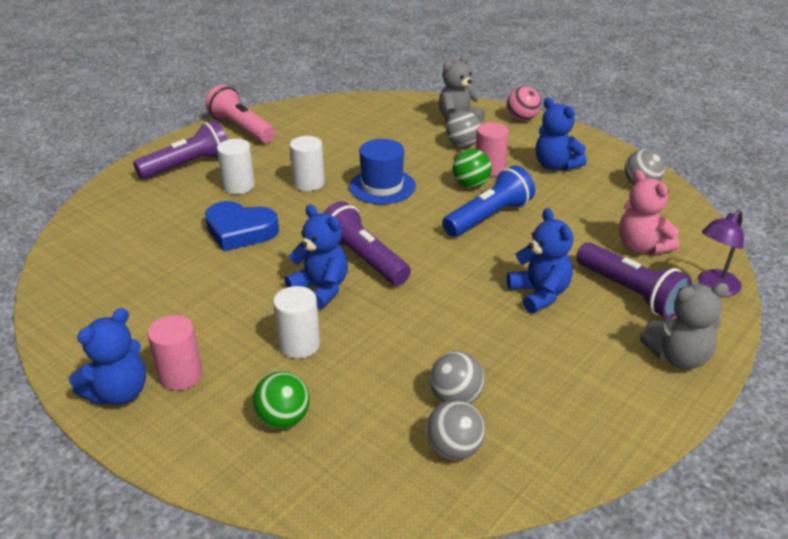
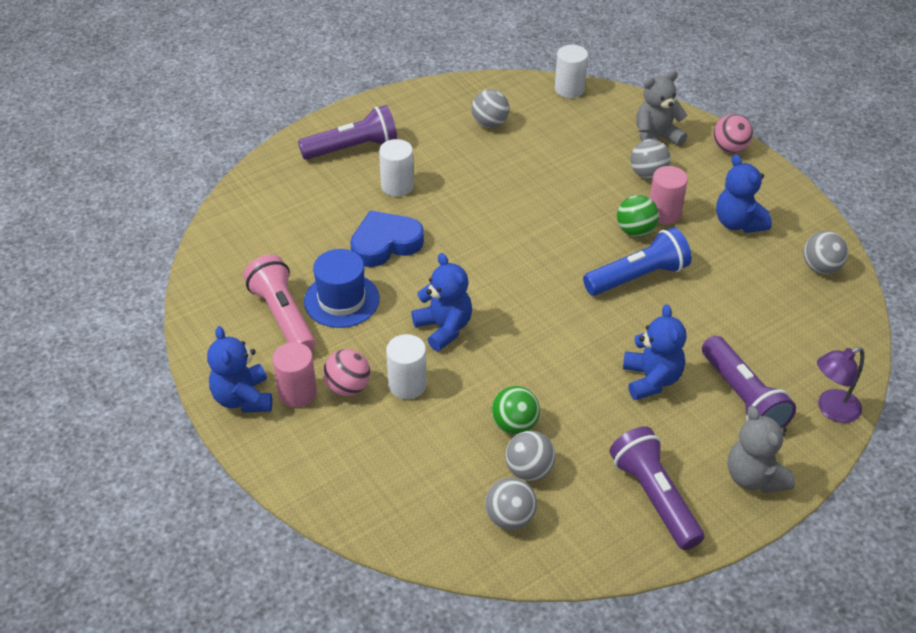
camera: 15 degrees right, 10 degrees up
(119, 393) = (243, 398): blue teddy bear -> blue teddy bear turned 105 degrees clockwise
(236, 359) = (348, 387): none -> pink ball
(240, 231) = (385, 244): blue heart -> blue heart turned 120 degrees clockwise
(241, 128) = (418, 106): pink flashlight -> pink flashlight (283, 316)
(283, 419) = (374, 455): green ball -> green ball (514, 425)
(309, 183) = (468, 196): white cylinder -> white cylinder (569, 89)
(310, 131) = (489, 123): none -> grey ball
(363, 259) = (494, 302): purple flashlight -> purple flashlight (654, 497)
(382, 186) = (542, 215): blue hat -> blue hat (341, 300)
(641, 246) = (781, 346): pink teddy bear -> none
(678, 357) = (754, 477): grey teddy bear -> grey teddy bear turned 60 degrees clockwise

